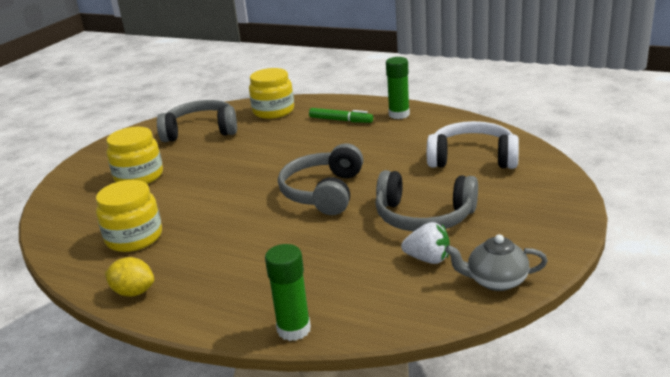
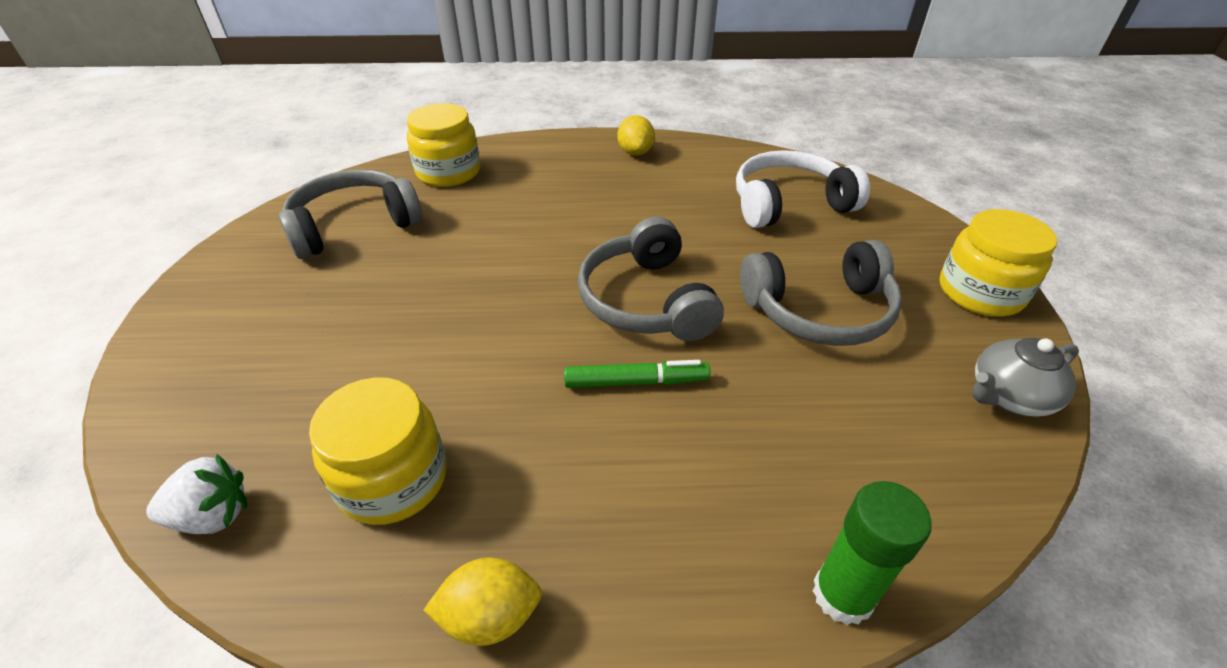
camera: 30 degrees left, 15 degrees up
(139, 176) = (303, 338): yellow jar -> yellow jar (980, 292)
(341, 120) = (563, 173): green marker -> green marker (636, 382)
(399, 114) = (635, 152): green glue stick -> yellow lemon
(428, 259) = (894, 383): white strawberry -> white strawberry (213, 516)

